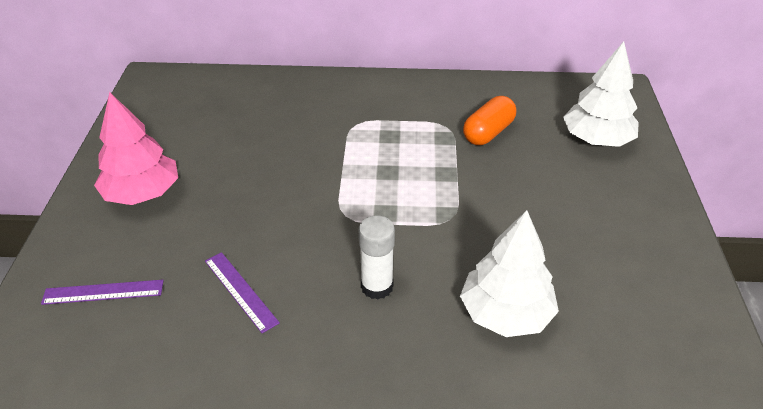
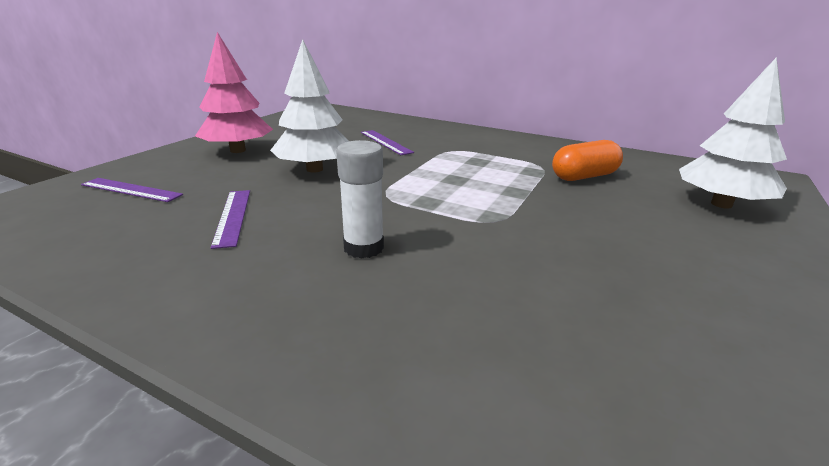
camera: 25 degrees right, 15 degrees down
(283, 129) = (386, 142): none -> purple ruler
(506, 313) = (501, 315): white tree -> white tree (315, 169)

